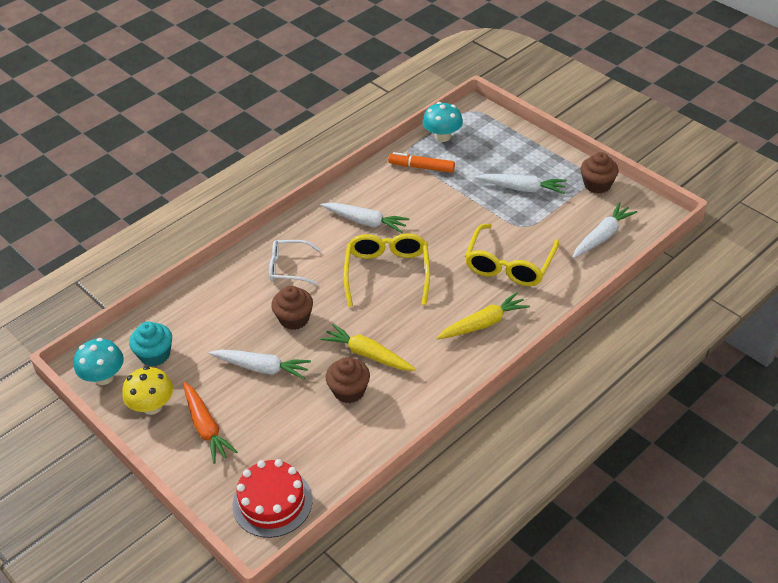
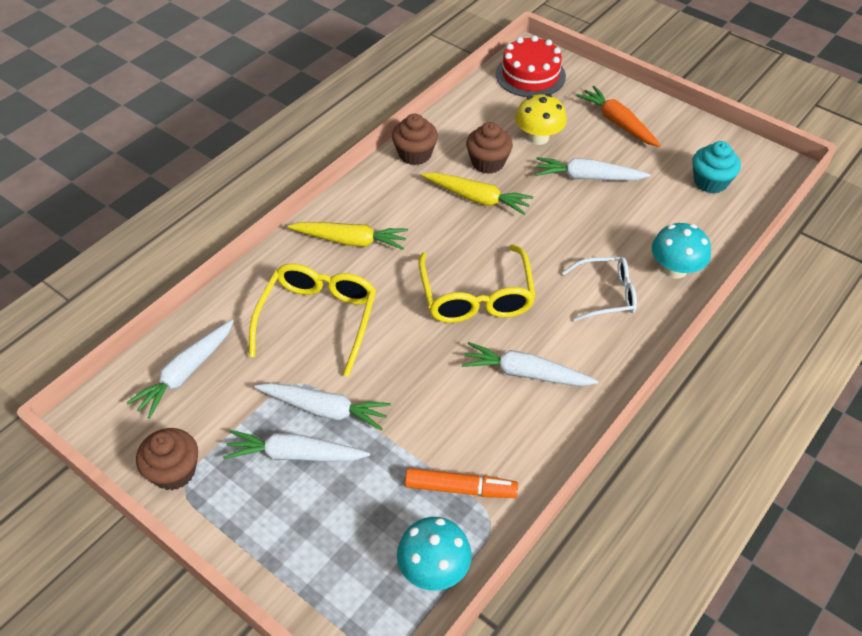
camera: 170 degrees right, 5 degrees up
(104, 377) = (749, 157): turquoise mushroom -> turquoise mushroom (675, 269)
(152, 406) = (681, 136): yellow mushroom -> yellow mushroom (538, 137)
(294, 319) = (573, 230): brown cupcake -> brown cupcake (415, 154)
(483, 323) = (350, 241): yellow carrot -> yellow carrot turned 135 degrees counterclockwise
(503, 210) = (324, 409): none -> white carrot

